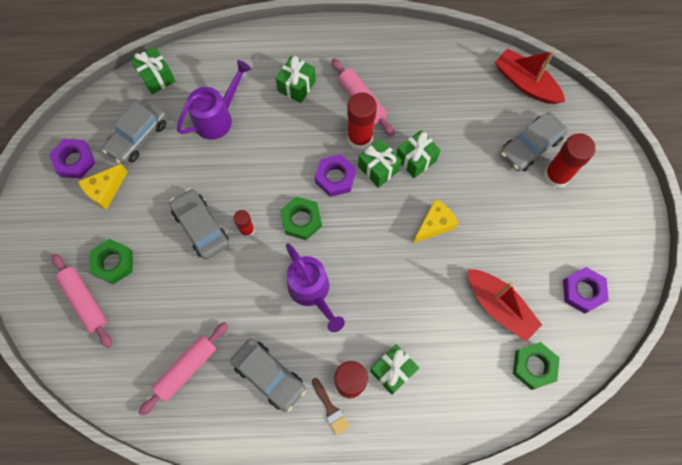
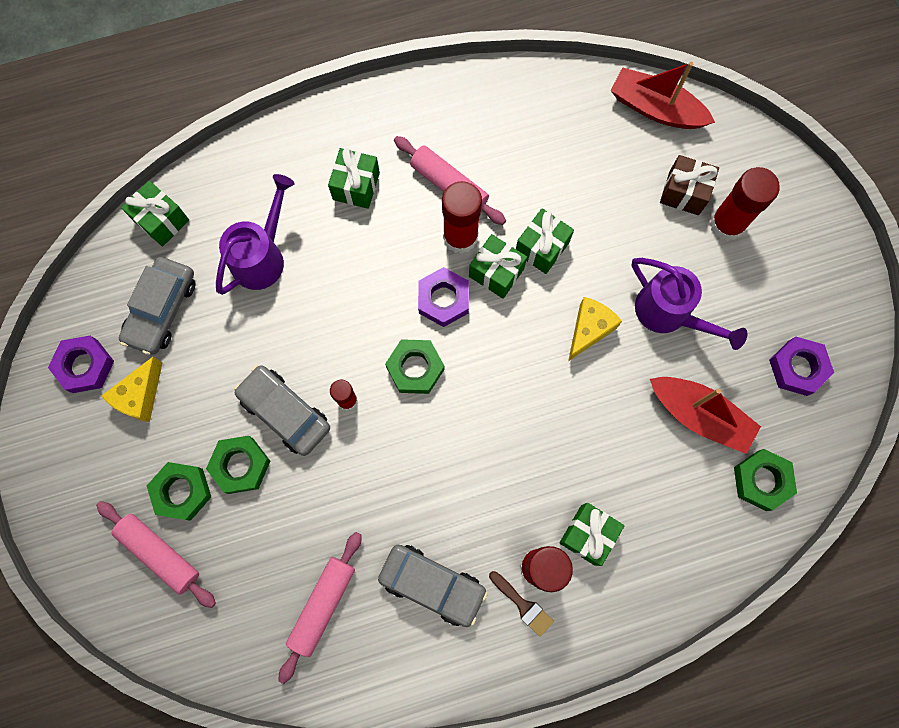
camera: 15 degrees left, 5 degrees up
(159, 256) = (240, 465): none -> green nut
(312, 292) = (456, 460): purple watering can -> purple watering can (669, 314)
(530, 146) = (684, 193): grey car -> brown gift

